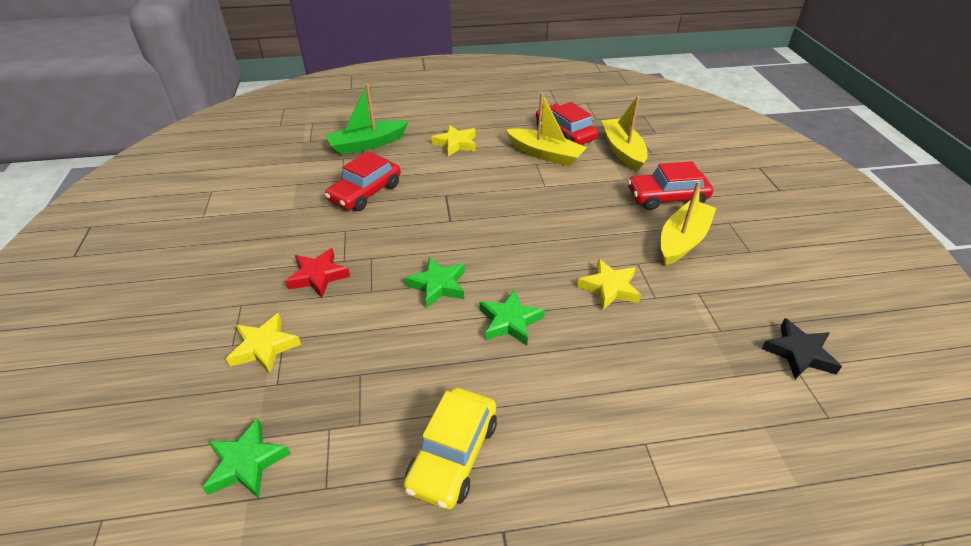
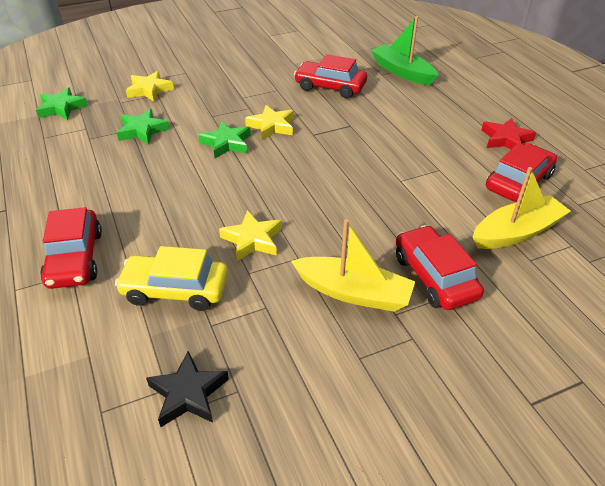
camera: 75 degrees right, 0 degrees up
(318, 276) = (221, 91): red star -> red star (506, 139)
(453, 454) = (64, 179): yellow car -> yellow car (175, 290)
(456, 144) = (439, 115): yellow star -> yellow star (272, 126)
(510, 321) = (194, 185): green star -> green star (142, 130)
(545, 154) = (462, 173): yellow boat -> none
(620, 439) = (75, 258): none -> red car

